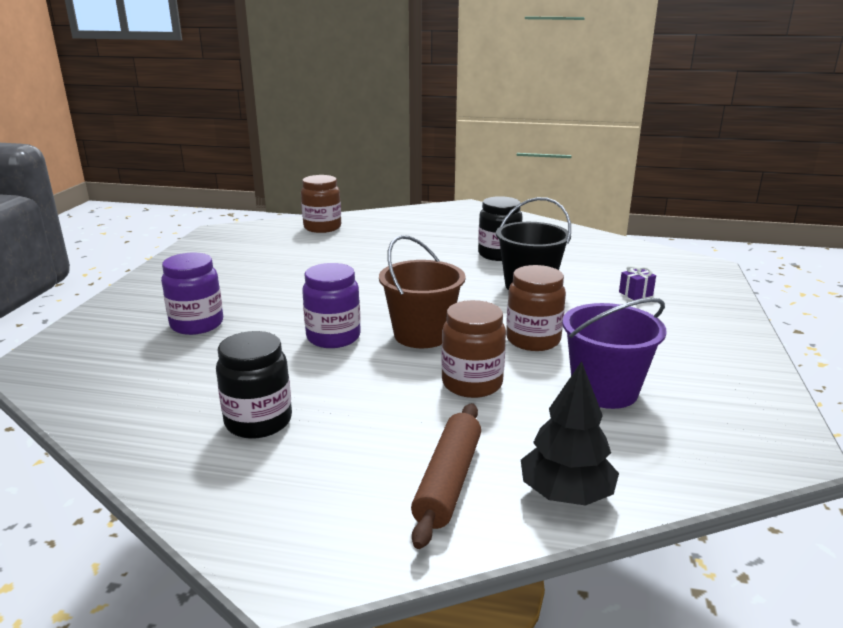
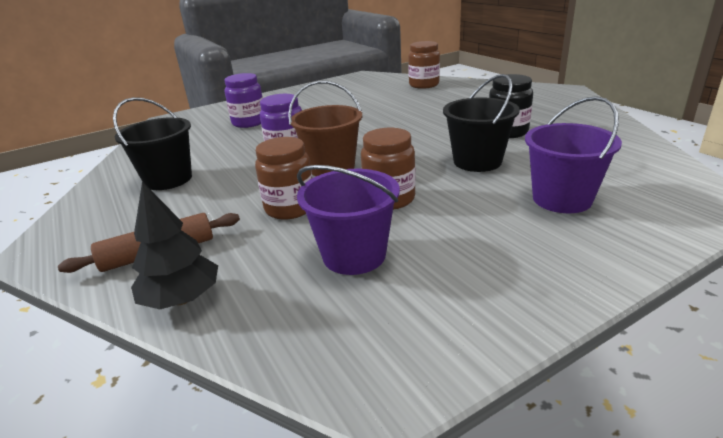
camera: 50 degrees right, 5 degrees up
(258, 421) = (168, 179): black jar -> black bucket
(635, 293) = (562, 199): purple gift -> purple bucket

